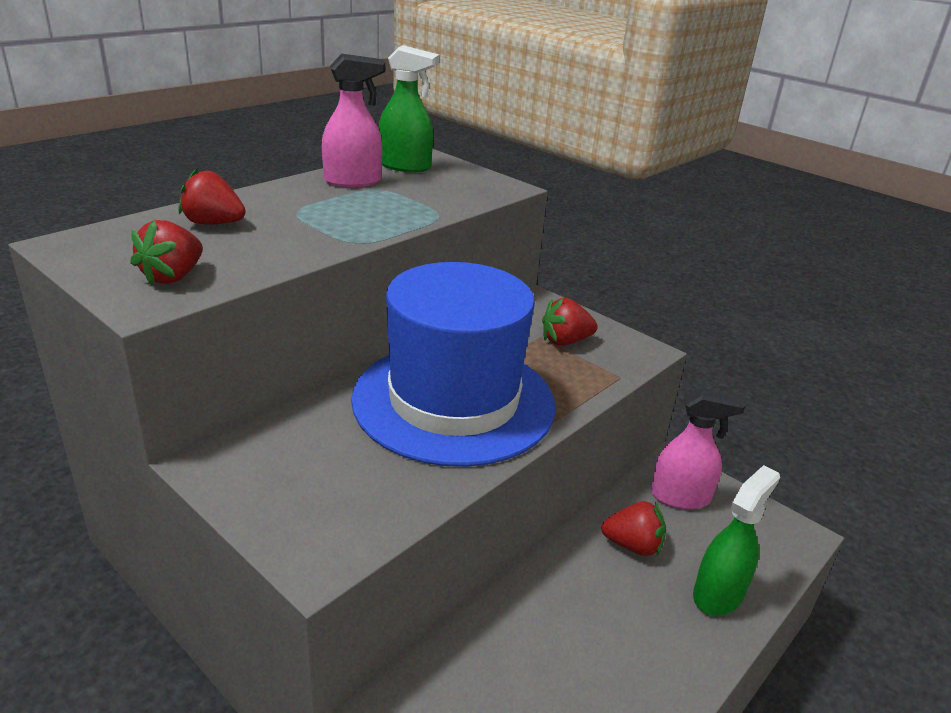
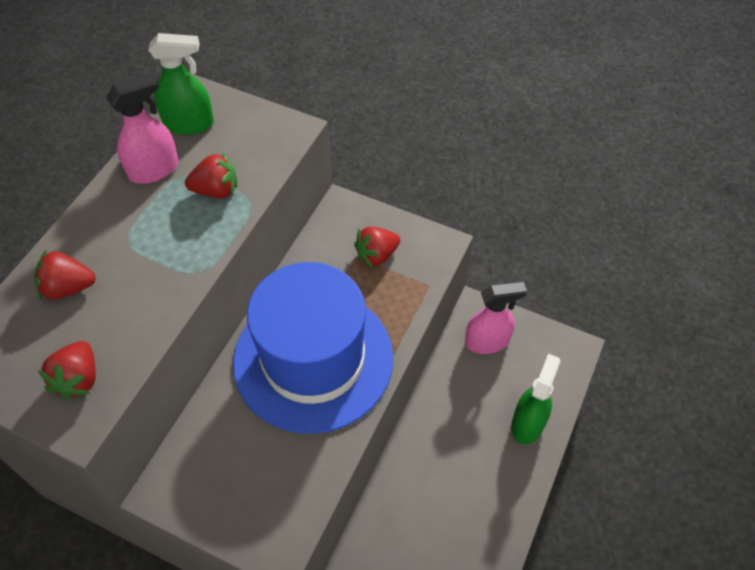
camera: 15 degrees left, 25 degrees up
(633, 545) = (463, 400): red strawberry -> red strawberry (216, 190)

